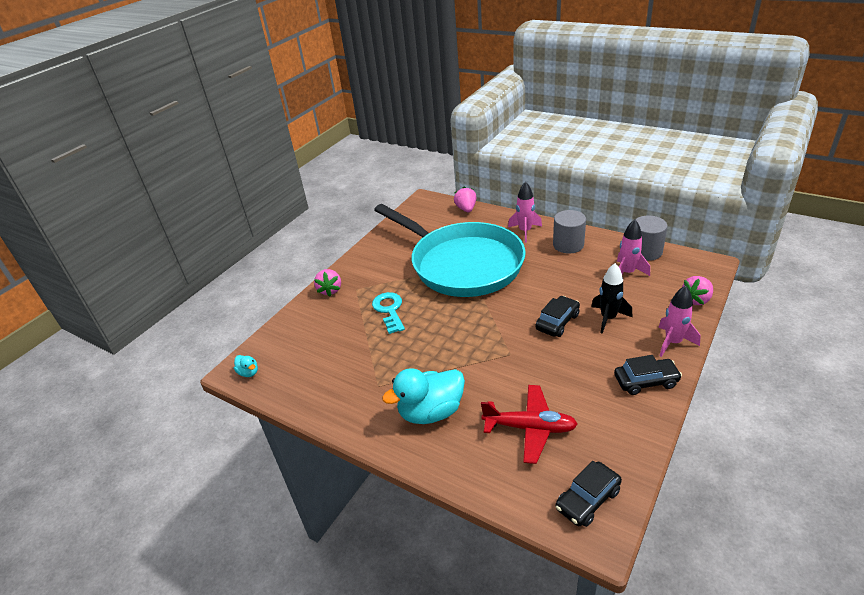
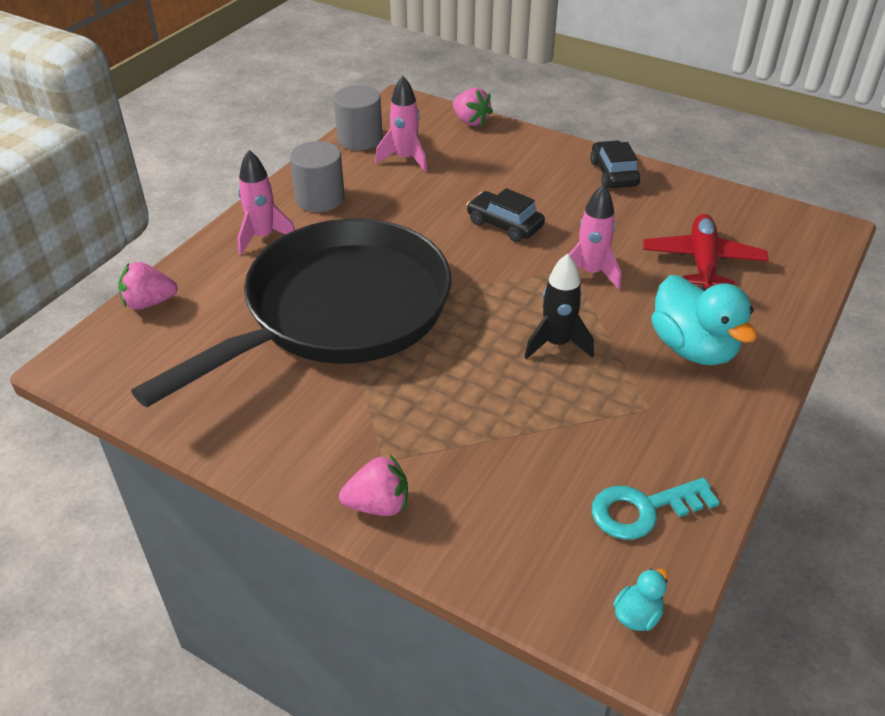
camera: 95 degrees left, 5 degrees up
(389, 310) = (458, 404): turquoise key -> turquoise key (643, 510)
(461, 264) = (337, 312): turquoise pan -> black pan
(587, 499) = (791, 231): black car -> none
(608, 318) = (500, 184): black rocket -> black rocket (556, 344)
(673, 342) = (547, 148): pink rocket -> pink rocket (590, 273)

